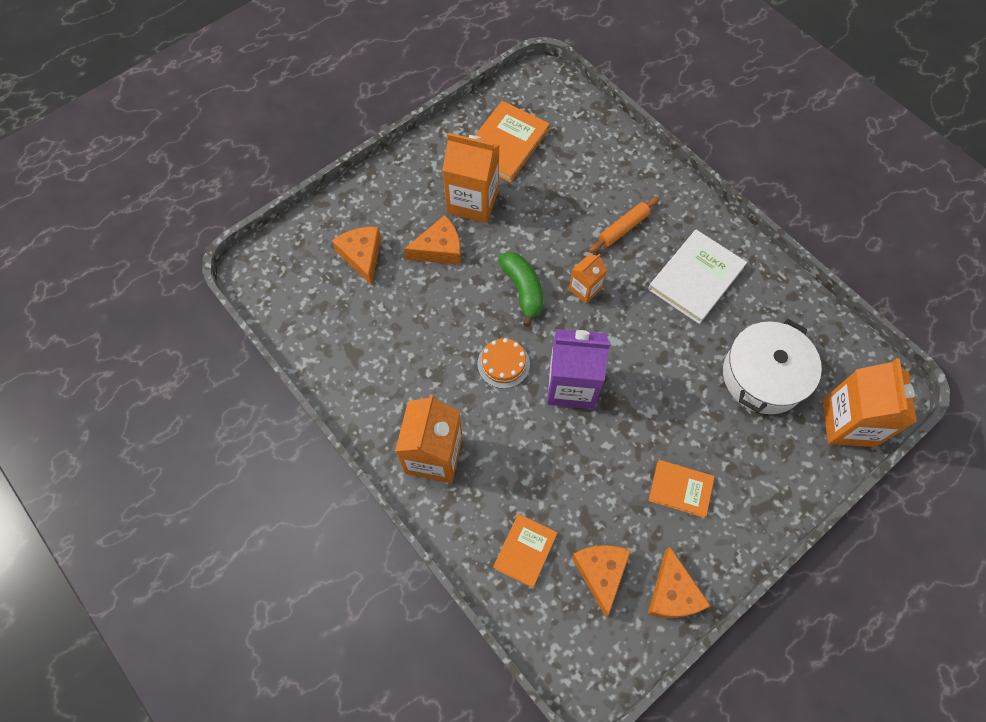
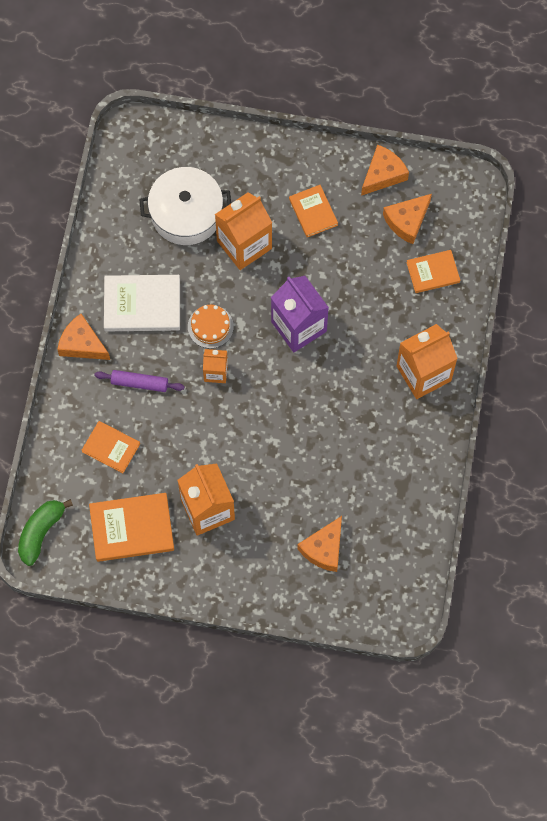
camera: 130 degrees left, 5 degrees up
(439, 249) = (270, 498): orange cheese -> orange cheese (82, 344)
(503, 364) = (322, 381): orange cake -> orange cake (210, 326)
(523, 290) = (253, 413): green banana -> green banana (41, 532)
(584, 173) = (111, 447): none -> orange book
(623, 228) = (139, 383): orange rolling pin -> purple rolling pin
(848, 422) = (177, 143): orange carton -> orange carton (244, 245)

